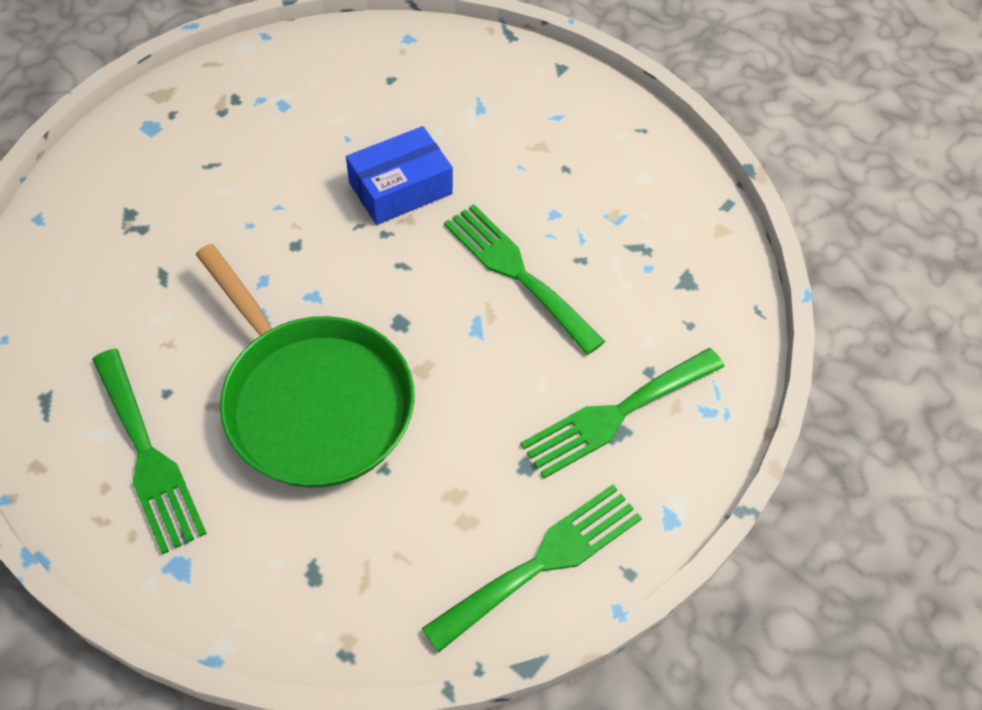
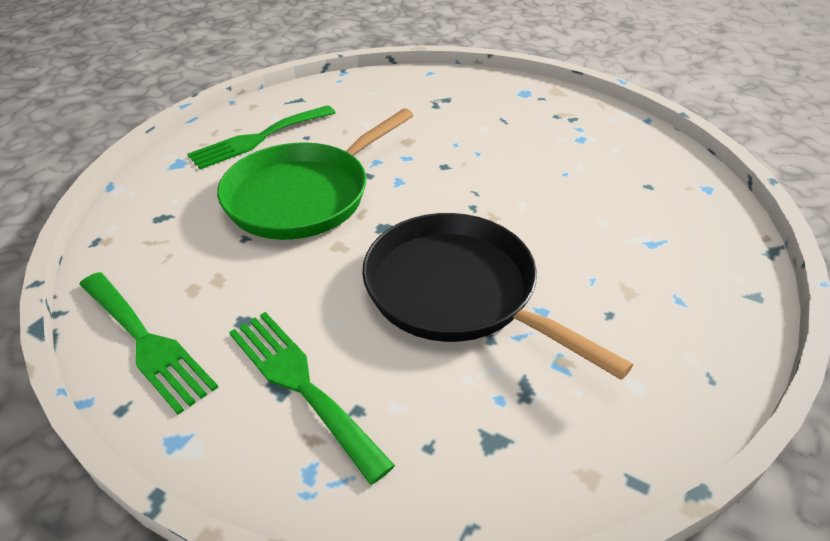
camera: 85 degrees right, 15 degrees down
(400, 188) = (525, 208): blue box -> none
(517, 273) = (457, 291): green fork -> black pan

